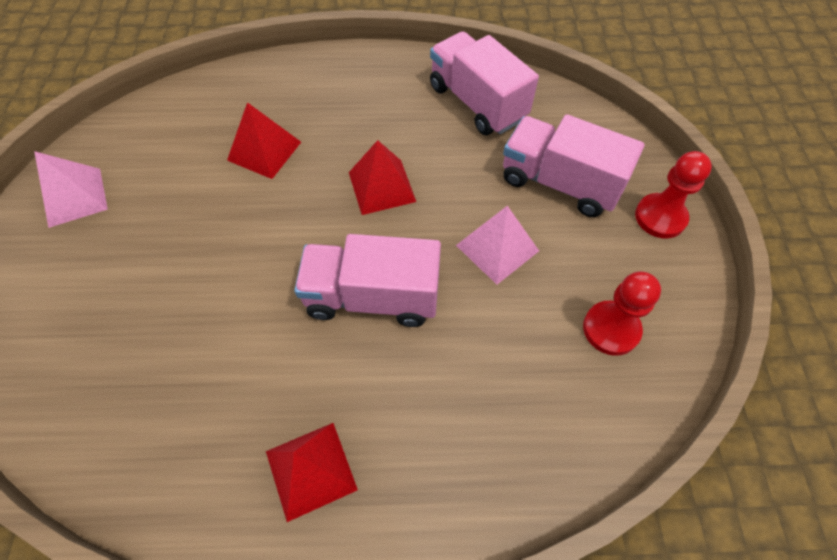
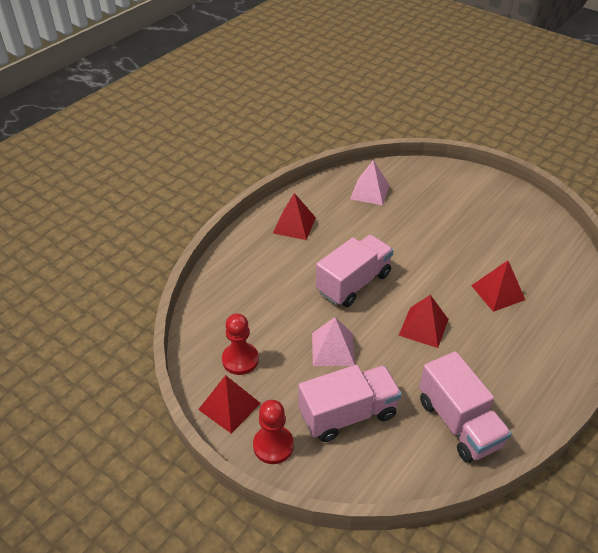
camera: 130 degrees right, 15 degrees down
(74, 197) = (518, 212): pink pyramid -> pink pyramid (370, 192)
(477, 103) = (459, 423): pink truck -> pink truck turned 60 degrees clockwise
(671, 289) = (229, 406): none -> red pyramid

